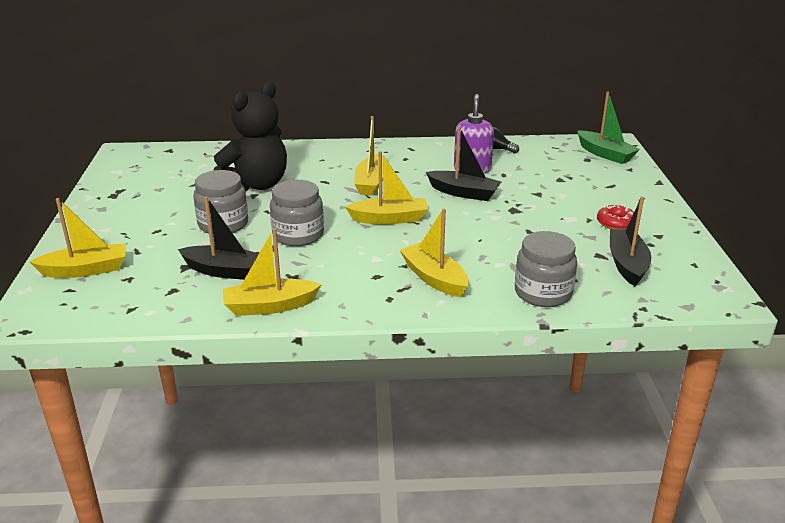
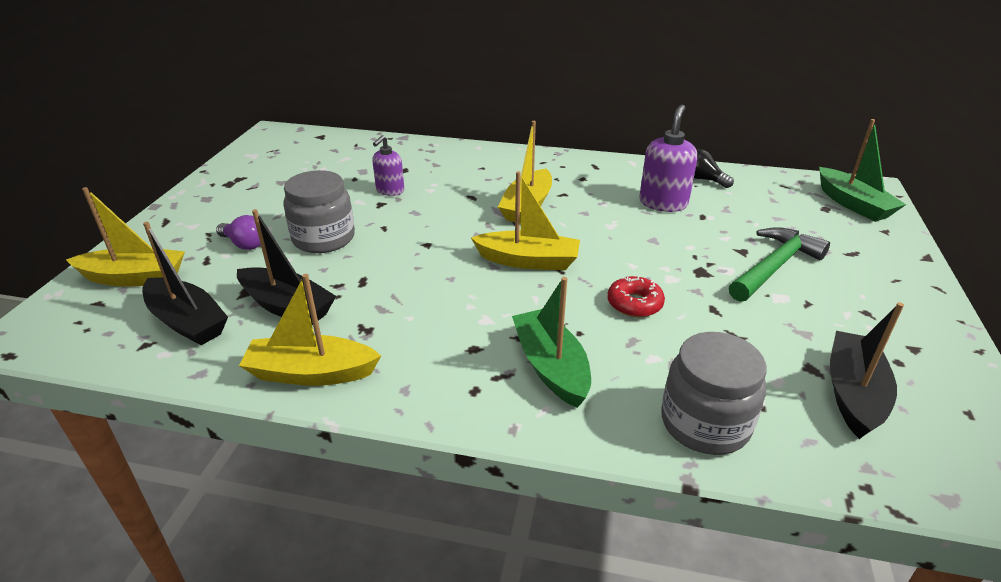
camera: 15 degrees right, 5 degrees up
(161, 236) = (245, 244): none -> purple light bulb
(256, 185) = (390, 191): black teddy bear -> purple soap dispenser
(298, 235) = (403, 267): grey jar -> none
(434, 278) = (551, 367): yellow boat -> green boat
(464, 193) = (640, 236): black boat -> black boat (187, 321)
(561, 200) = (774, 267): none -> green hammer
(616, 223) = (848, 316): red donut -> red donut (634, 304)

